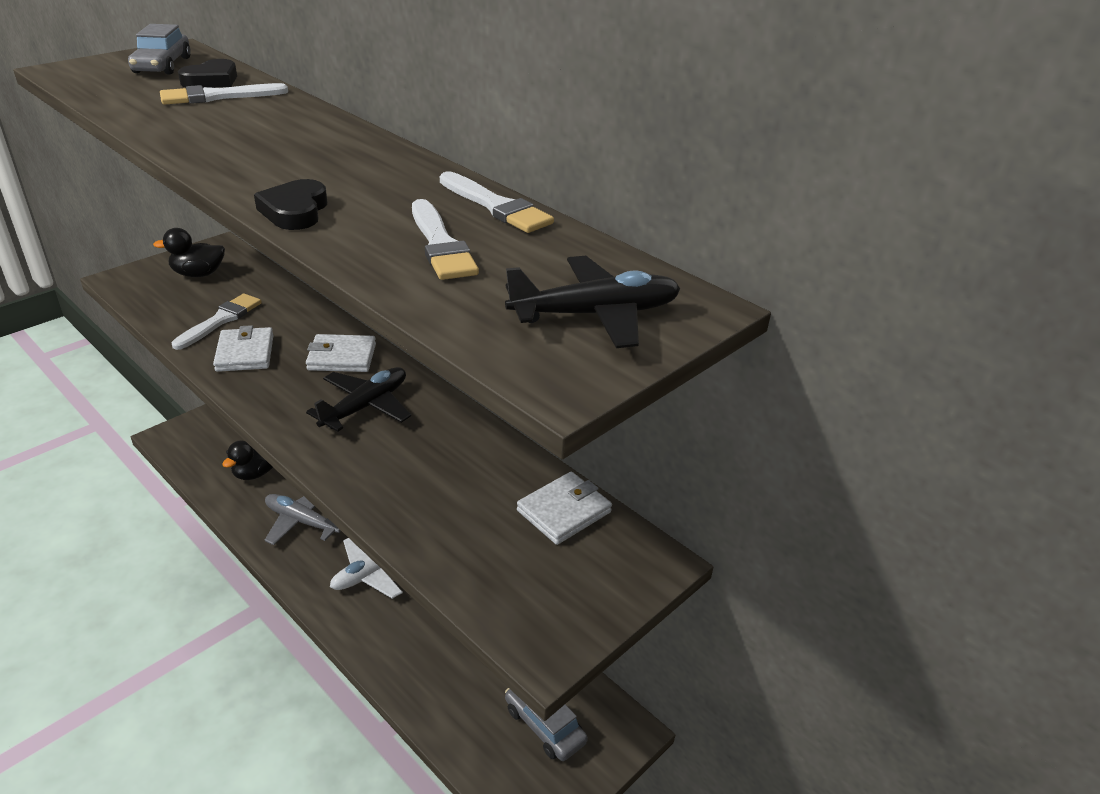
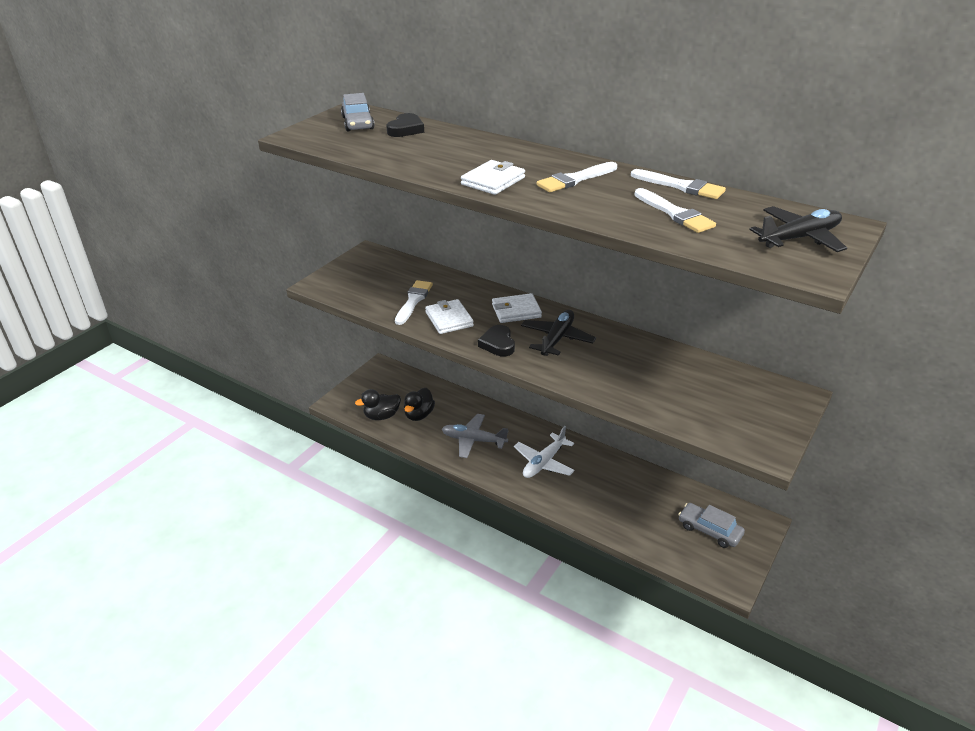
camera: 10 degrees left, 0 degrees up
(198, 274) = (370, 272): black duck -> black duck (382, 416)
(217, 96) = (424, 140): white brush -> white brush (575, 179)
(295, 211) = (568, 207): black heart -> black heart (498, 344)
(564, 511) = (726, 378): white wallet -> white wallet (493, 181)

